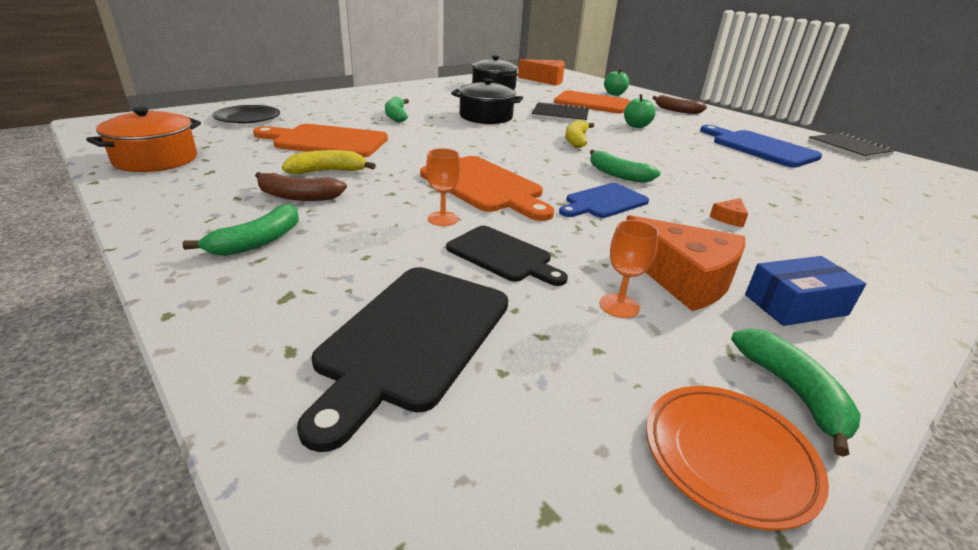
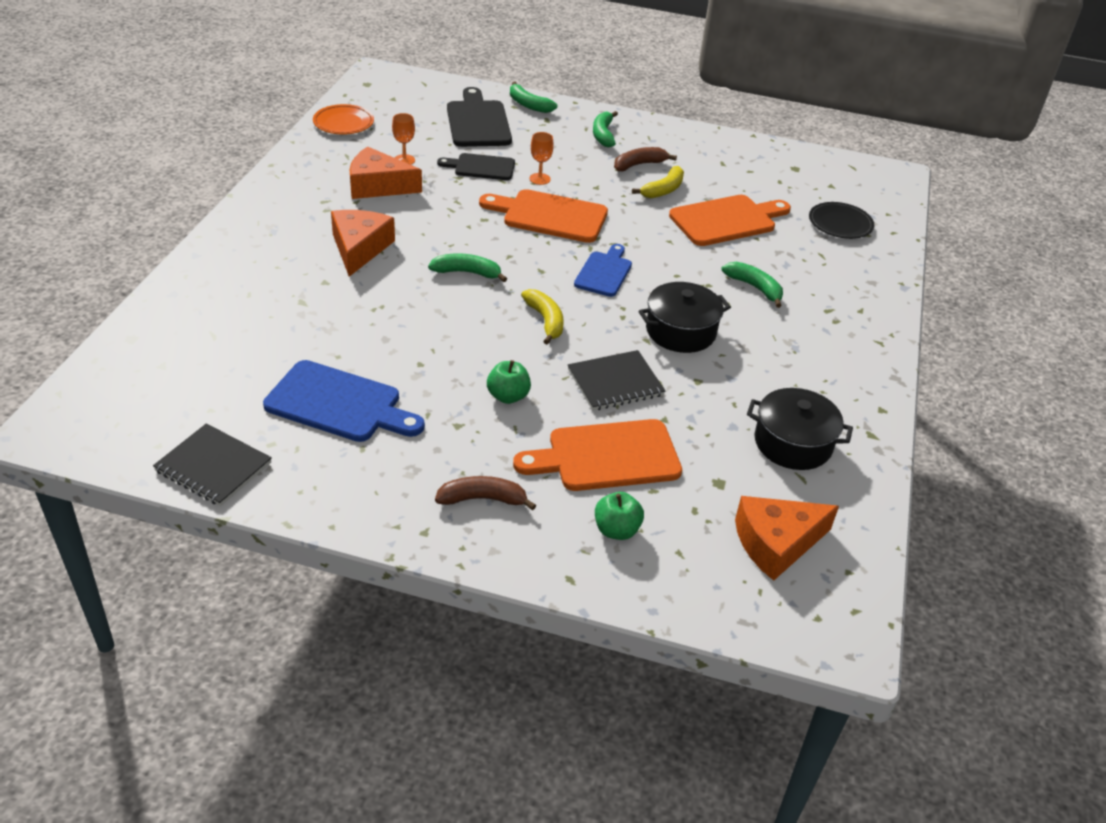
camera: 145 degrees right, 10 degrees up
(156, 159) = (771, 159): orange pot -> none
(604, 202) = (456, 232): blue cutting board -> blue cutting board (604, 272)
(729, 218) = (359, 248): orange cheese -> orange cheese, size x2.34
(793, 392) = (320, 148): green banana -> green banana (528, 105)
(795, 305) = (315, 189): blue box -> none

